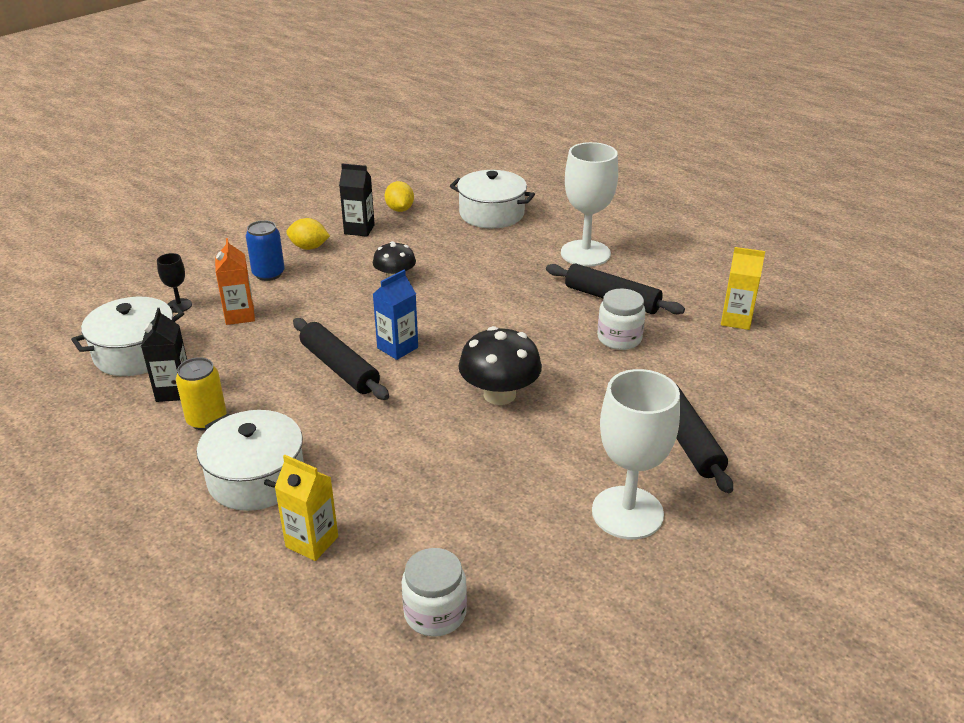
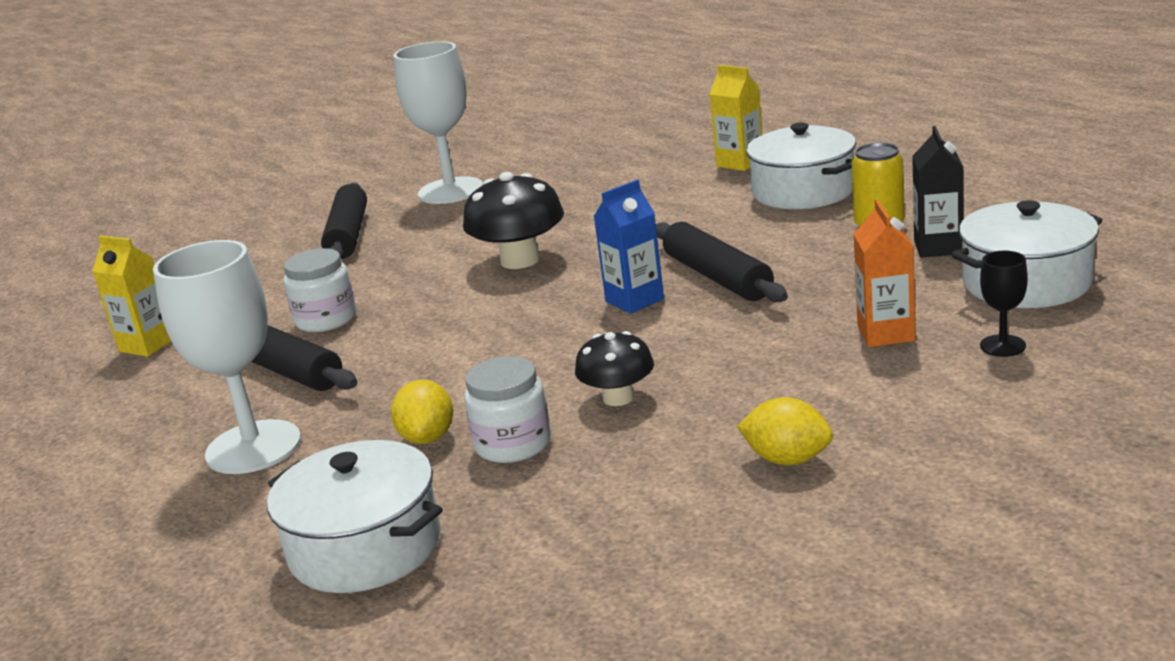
camera: 165 degrees left, 10 degrees down
(268, 274) = (858, 402): blue can -> none
(359, 229) = (677, 505): black carton -> none
(400, 209) = (573, 564): yellow lemon -> yellow lemon (427, 437)
(435, 613) = (639, 142): white jar -> white jar (513, 444)

